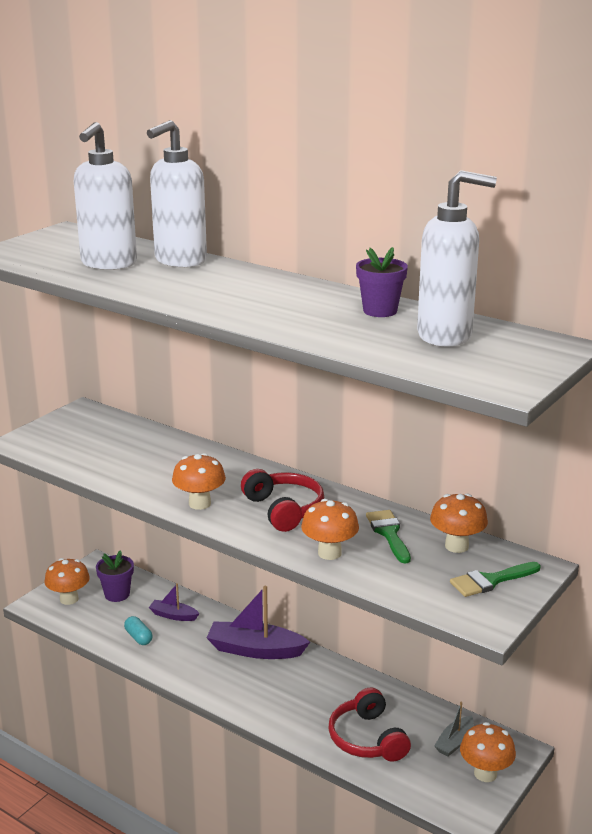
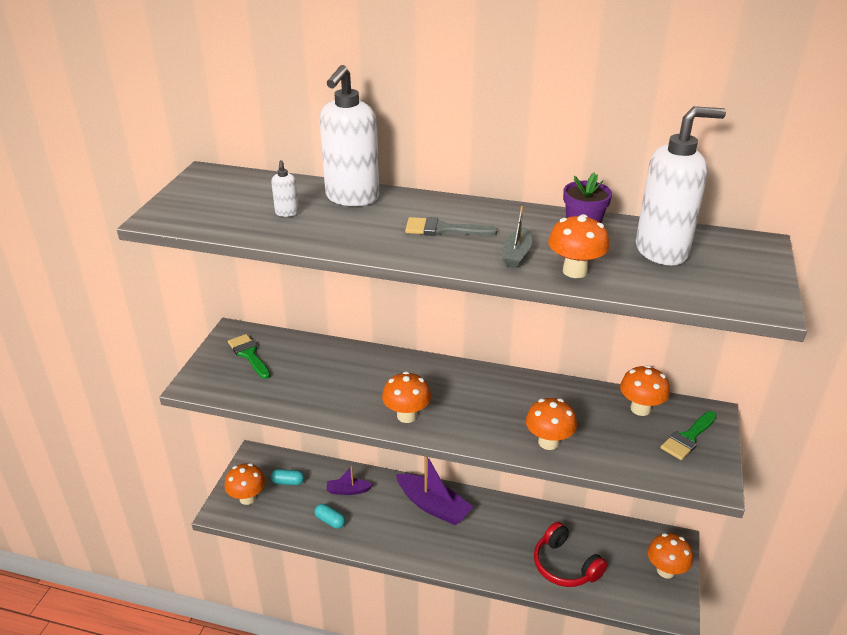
camera: 20 degrees left, 10 degrees up
(108, 264) = (287, 213): white soap dispenser -> white soap dispenser, size x0.42
(117, 594) = (288, 482): purple flower pot -> turquoise capsule
(241, 292) = (443, 229): none -> grey brush
(255, 650) = (433, 506): purple boat -> purple boat turned 135 degrees counterclockwise
(284, 509) = (482, 404): red headphones -> none
(335, 337) = (575, 271): none -> orange mushroom
(389, 533) = (581, 409): green brush -> green brush (249, 355)
(454, 742) = (629, 549): grey boat -> grey boat (516, 254)

